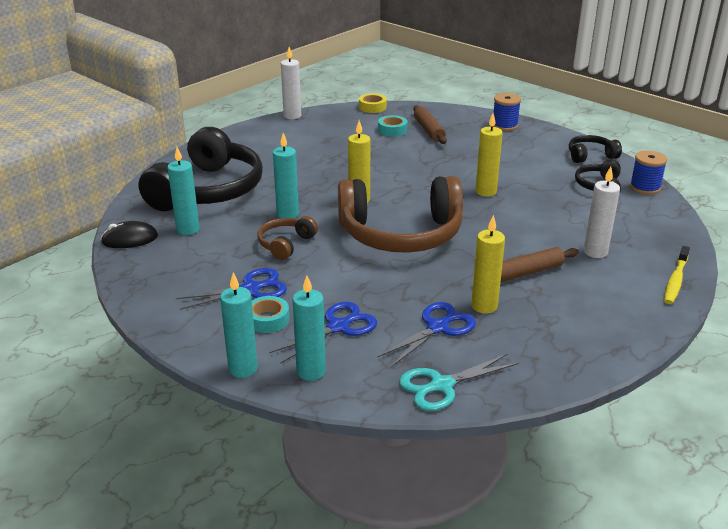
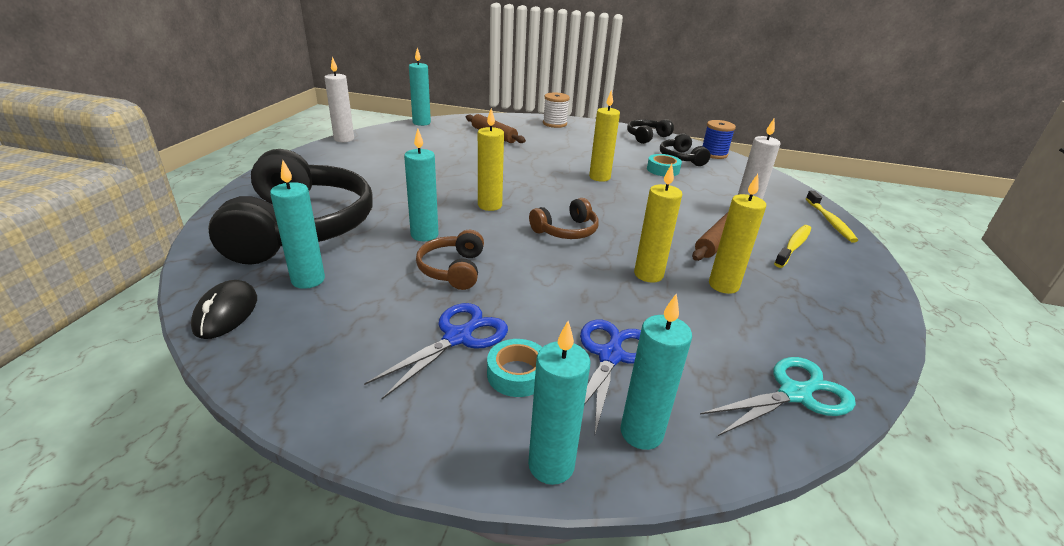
camera: 30 degrees left, 0 degrees up
(130, 239) = (226, 313): black mouse -> black mouse turned 45 degrees counterclockwise
(372, 107) = (421, 123): yellow tape -> turquoise candle
(392, 130) = (459, 139): turquoise tape -> turquoise tape (663, 170)
(401, 234) = (566, 231): brown headphones -> brown headphones, size x0.45
(430, 283) = (648, 275): none -> yellow candle
(438, 327) = (710, 323): blue scissors -> none
(441, 385) = (794, 394): turquoise scissors -> turquoise scissors turned 150 degrees counterclockwise
(504, 126) = (554, 124): blue spool -> white spool
(597, 293) = (793, 246): none -> yellow toothbrush

